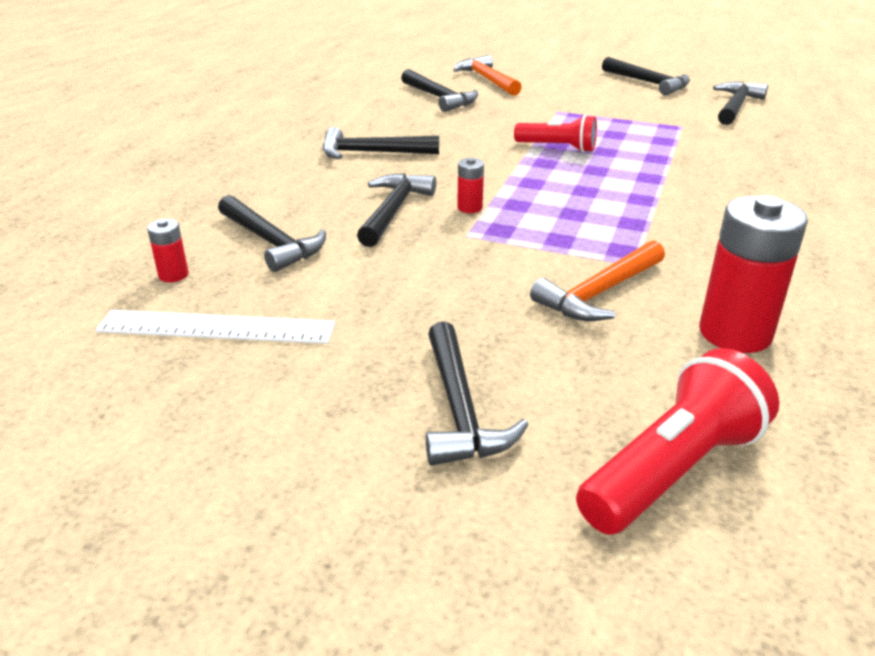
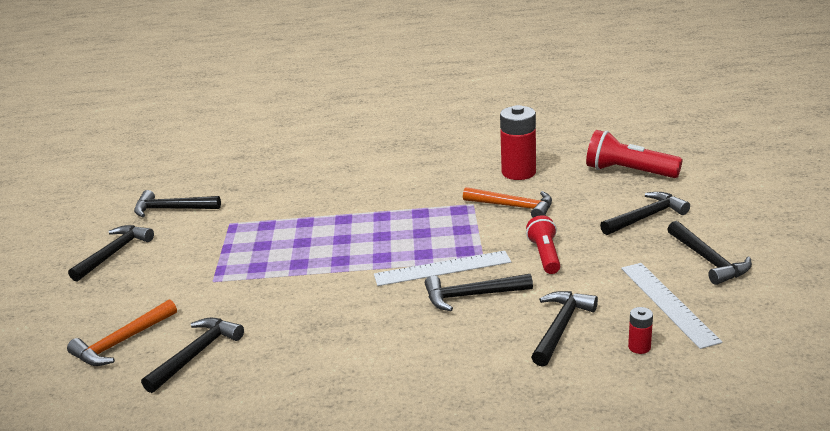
camera: 110 degrees left, 5 degrees down
(371, 153) = (369, 344): black hammer -> black hammer (708, 260)
(470, 208) = (442, 268): red battery -> white ruler
(558, 148) = (306, 261): red flashlight -> red flashlight (545, 255)

